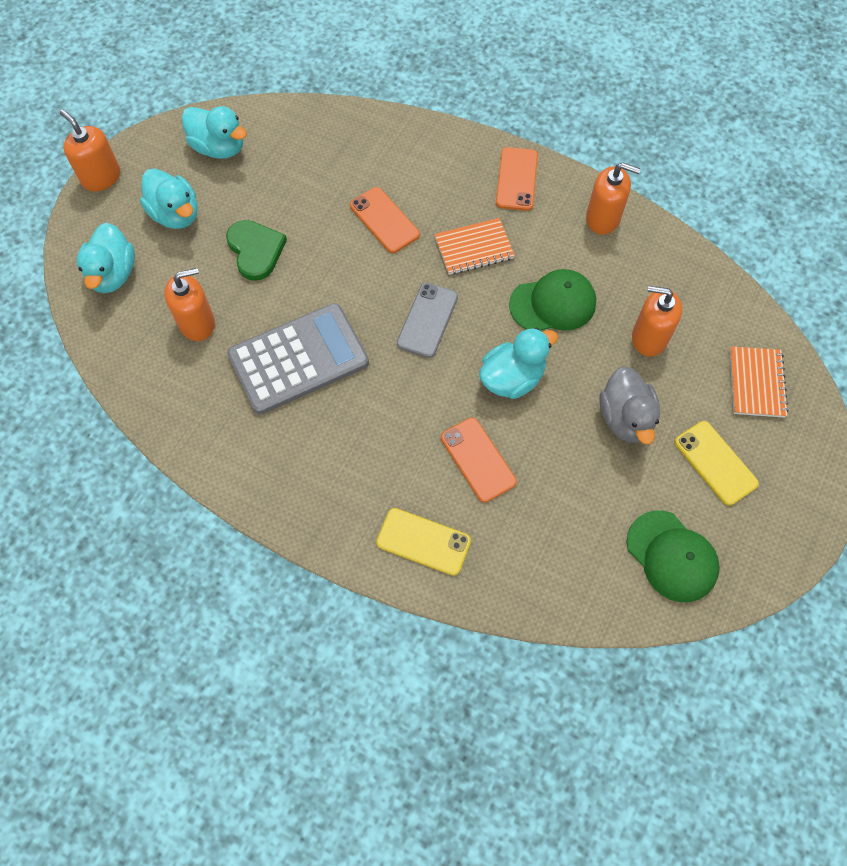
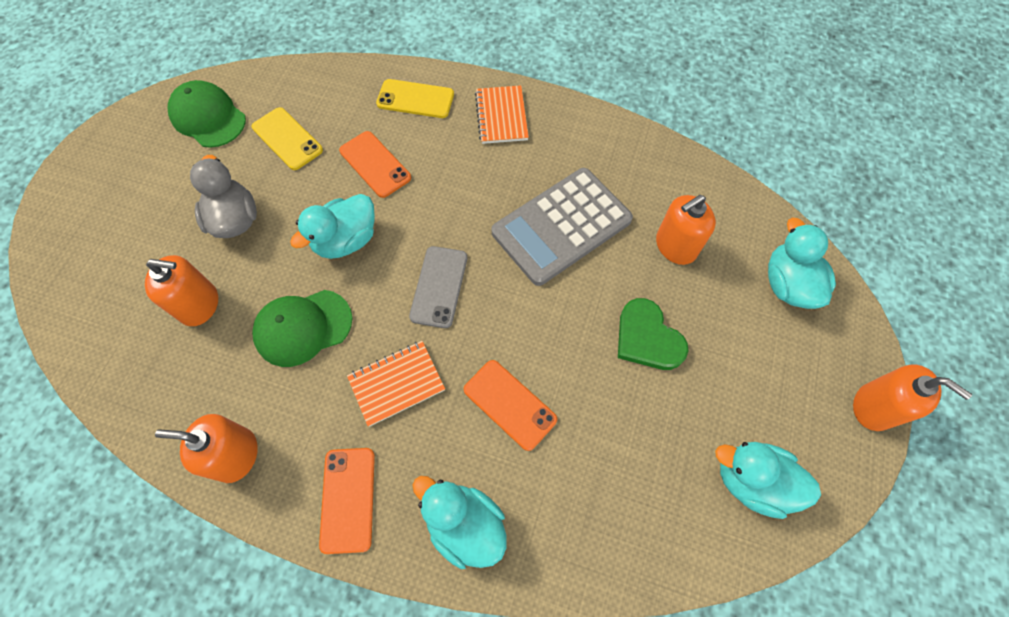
camera: 170 degrees right, 0 degrees up
(176, 214) = (758, 369): turquoise duck -> turquoise duck (464, 524)
(715, 463) = (154, 193): yellow phone -> yellow phone (287, 139)
(756, 383) = (94, 273): orange notebook -> orange notebook (501, 116)

